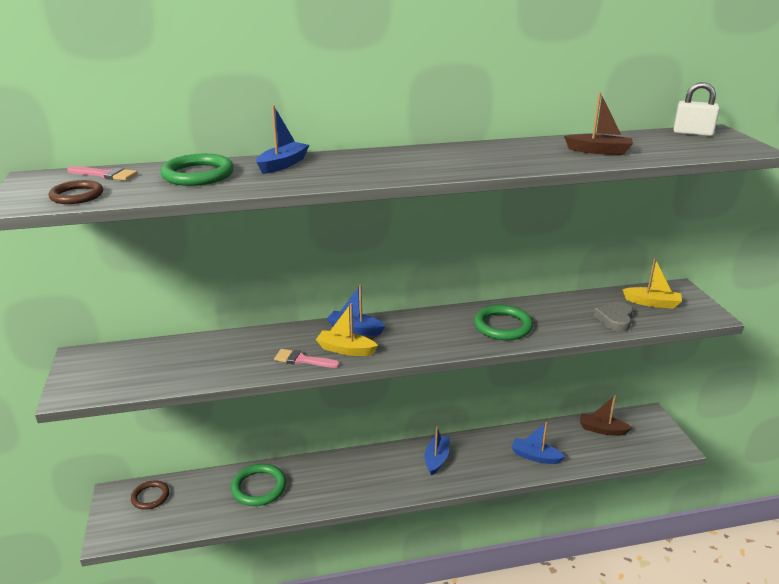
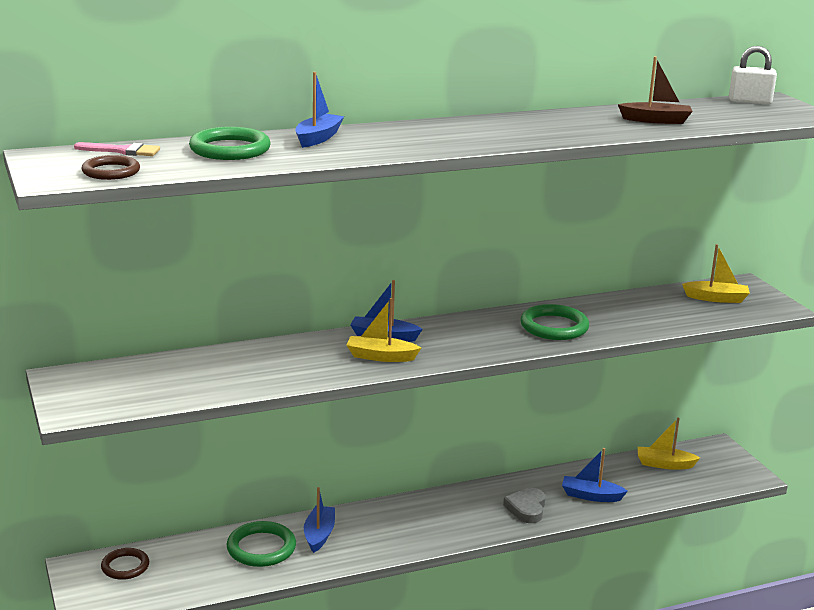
camera: 10 degrees left, 5 degrees down
(302, 360) = (334, 368): pink brush -> none
(436, 459) = (473, 506): blue boat -> blue boat (319, 535)
(602, 430) = (664, 464): brown boat -> yellow boat
(615, 319) = (678, 315): grey heart -> grey heart (526, 508)

